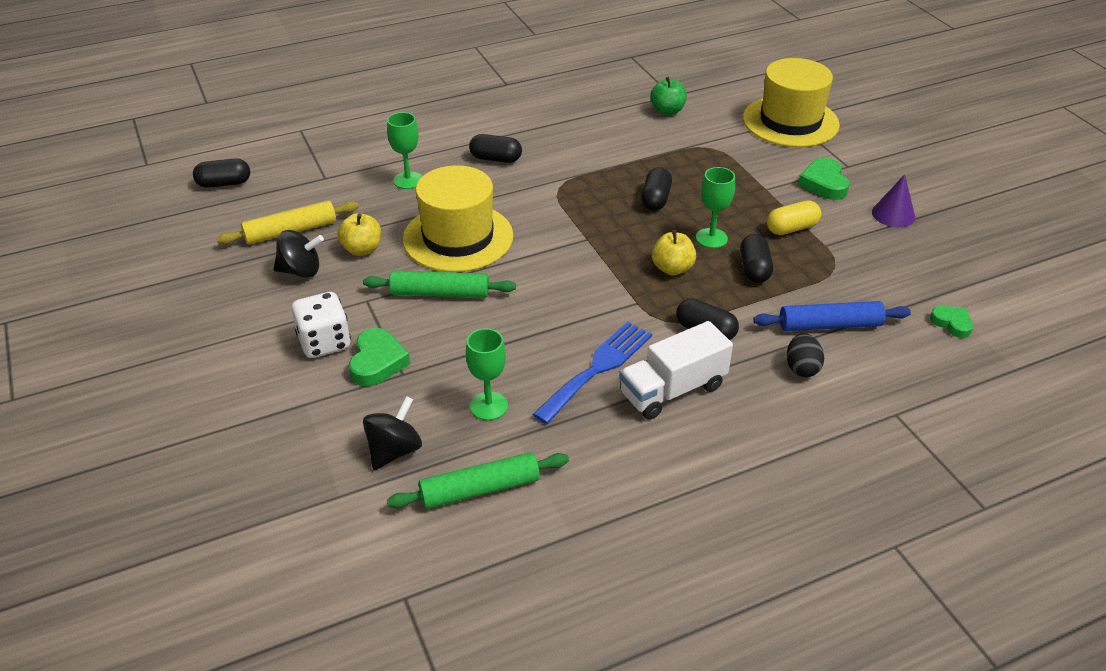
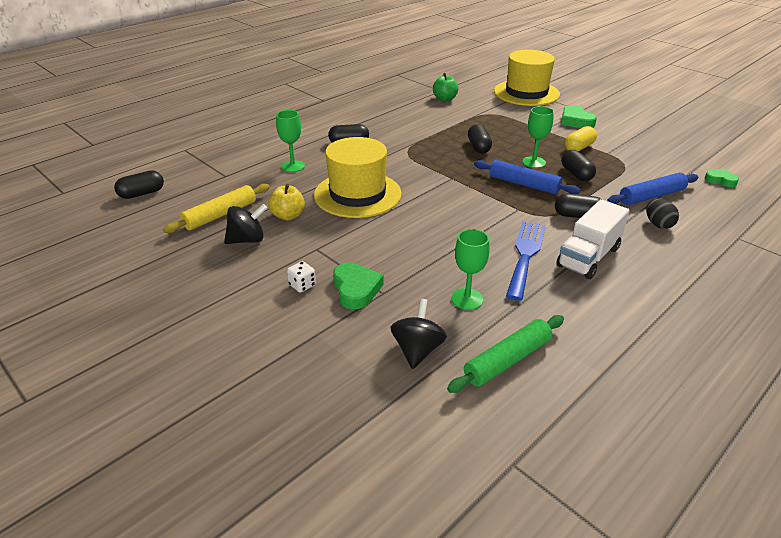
camera: 20 degrees left, 5 degrees down
(324, 343) = (302, 285): white dice -> white dice, size x0.53
(440, 293) = (371, 232): green rolling pin -> none
(672, 268) = (524, 184): yellow apple -> blue rolling pin
(893, 214) = (631, 130): purple cone -> none

